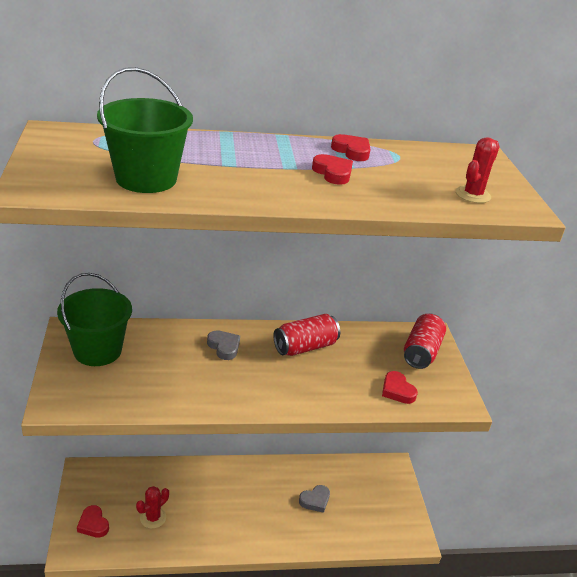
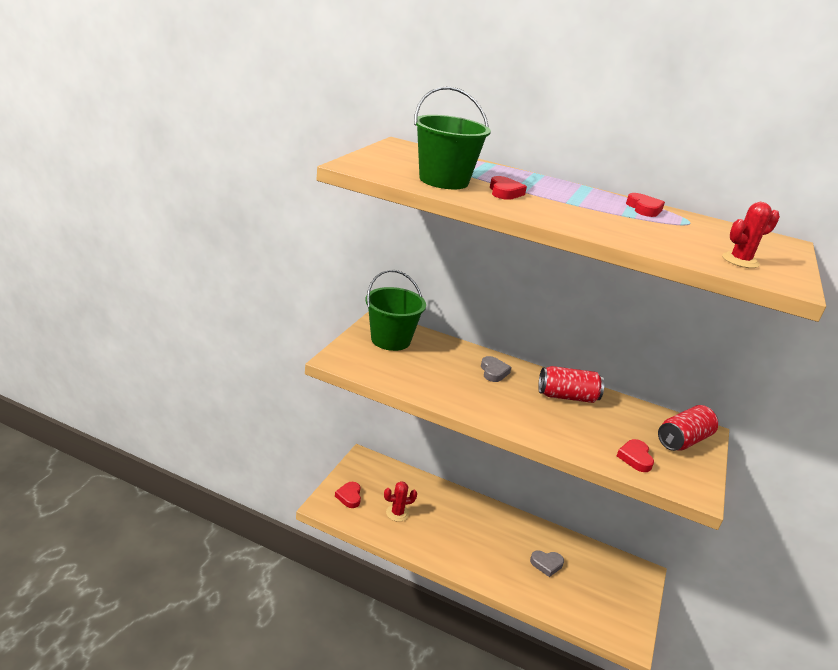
camera: 30 degrees right, 5 degrees down
(333, 173) = (609, 215): red heart -> red heart (504, 192)

